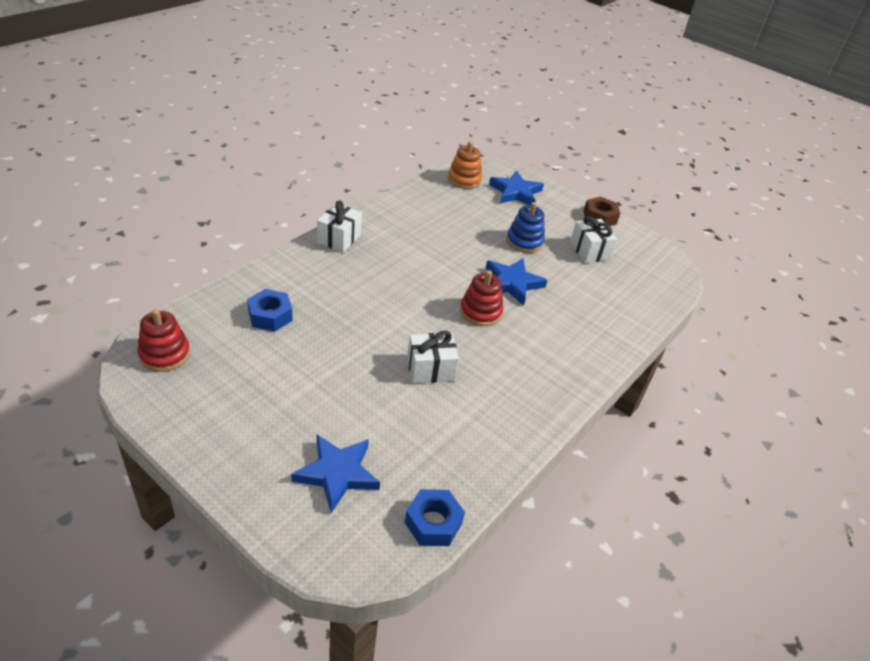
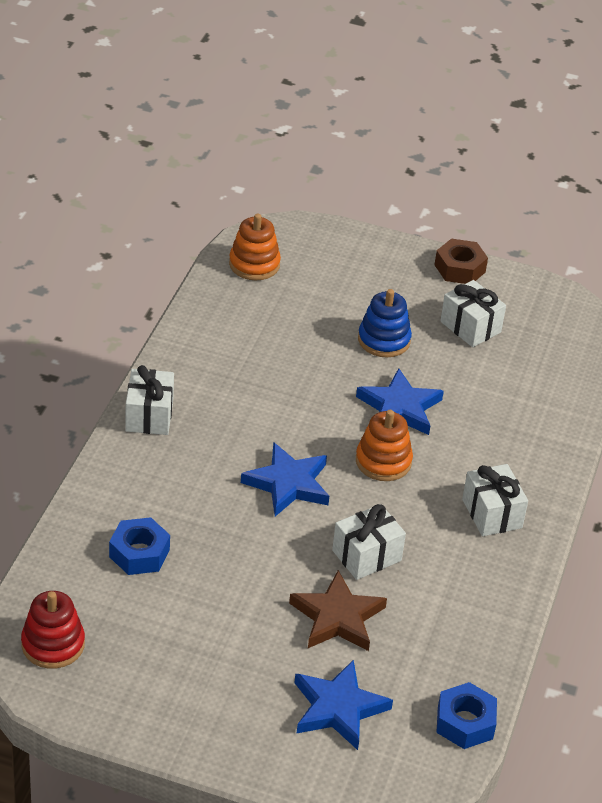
camera: 20 degrees left, 0 degrees up
(381, 405) = (337, 617): none -> brown star
(480, 312) = (383, 461): red stacking toy -> orange stacking toy
(516, 192) = (333, 263): blue star -> blue star (288, 484)
(542, 371) = (492, 513): none -> white gift

